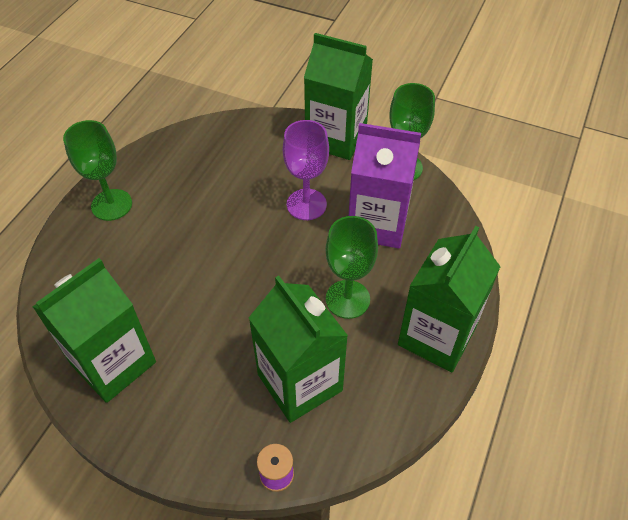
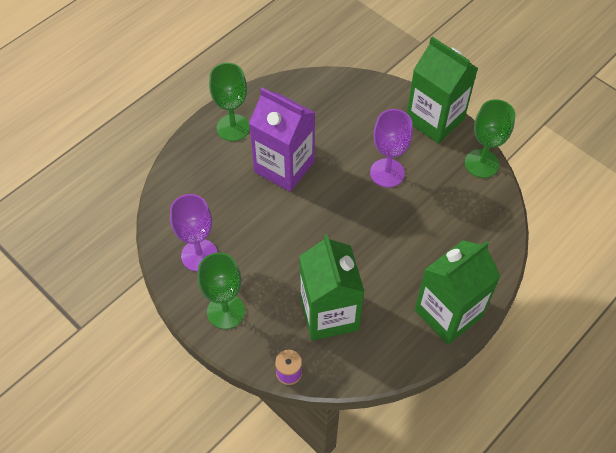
camera: 20 degrees right, 5 degrees up
(113, 363) = (199, 255): green carton -> purple goblet
(347, 299) = (390, 262): green goblet -> green goblet (226, 311)
(378, 223) = (439, 207): purple carton -> purple carton (284, 167)

